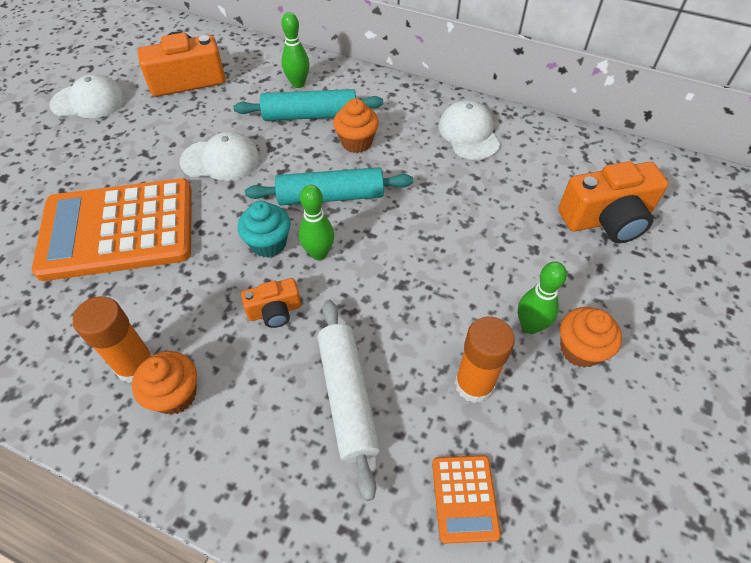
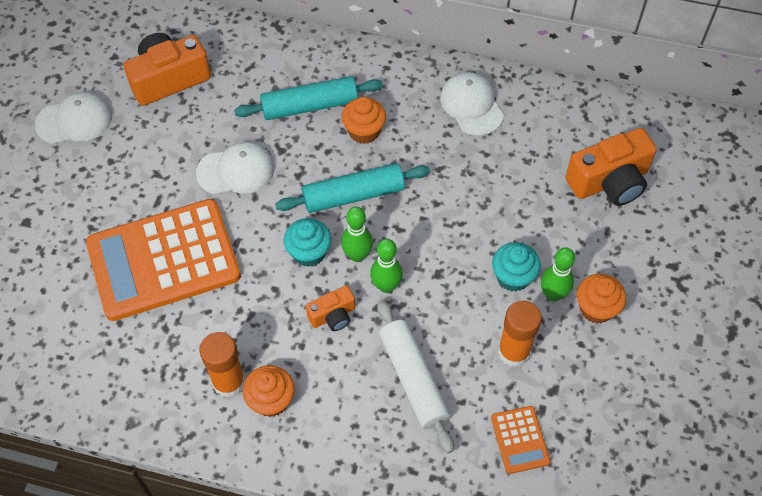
camera: 10 degrees left, 5 degrees up
(298, 84) = (287, 68): green bowling pin -> green bowling pin (386, 286)
(486, 300) = (513, 277): none -> turquoise cupcake

